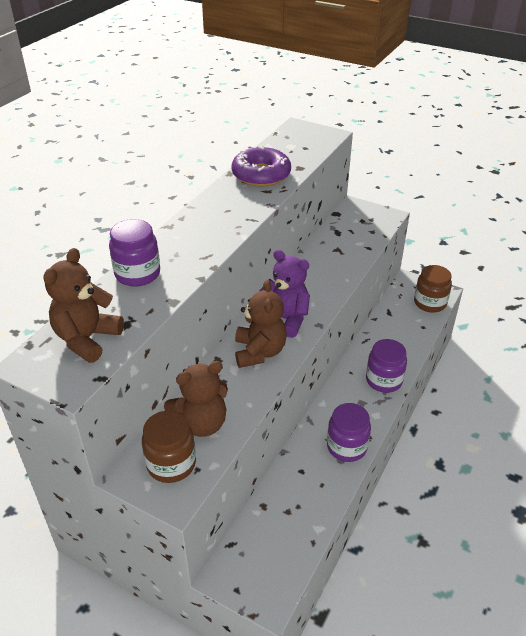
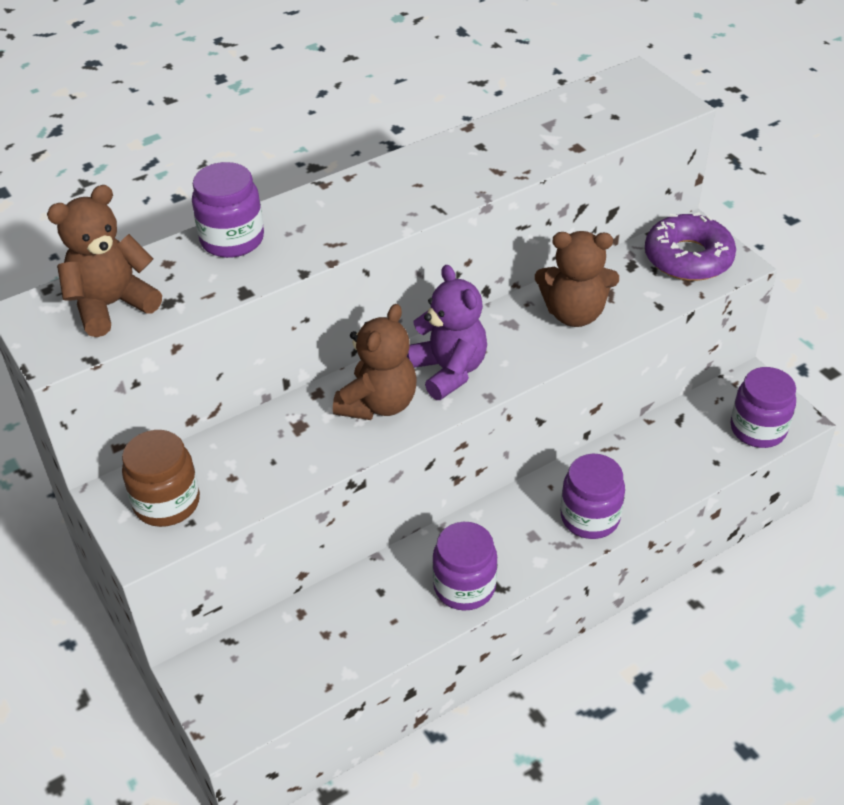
camera: 30 degrees right, 5 degrees up
(201, 423) = (236, 468): brown teddy bear -> brown teddy bear (574, 313)
(261, 174) = (511, 142): purple donut -> purple donut (688, 258)
(430, 303) = (758, 429): brown jar -> purple jar

